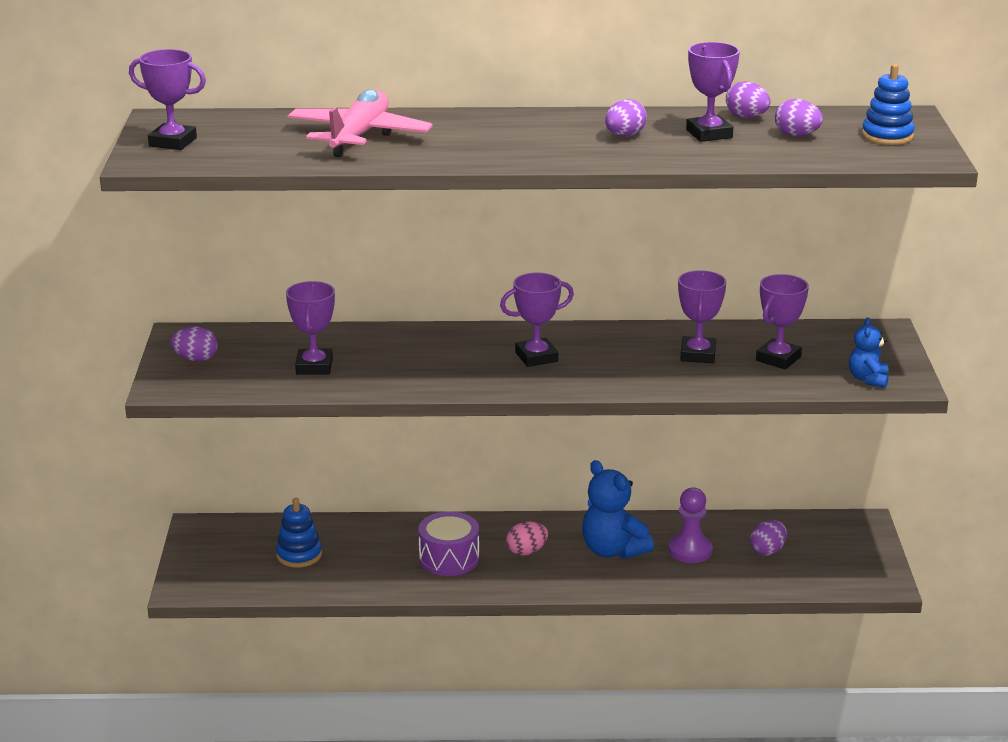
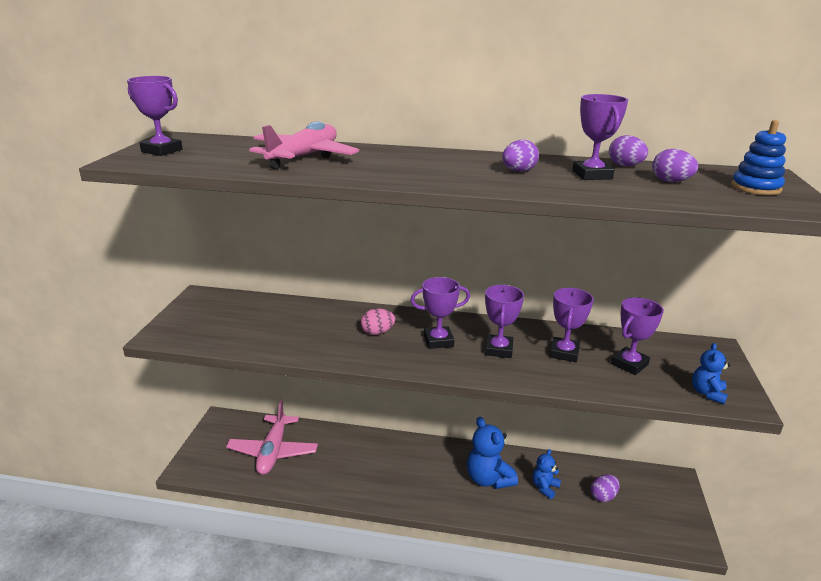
camera: 10 degrees right, 0 degrees up
(196, 359) = (196, 315): purple egg -> none
(299, 555) = (273, 451): blue stacking toy -> pink plane
(314, 366) = (273, 330): purple trophy -> purple trophy (498, 349)
(449, 558) = (372, 469): purple drum -> none
(526, 552) = (427, 471): pink egg -> pink egg (377, 332)
(690, 550) = (545, 487): purple pawn -> blue teddy bear

